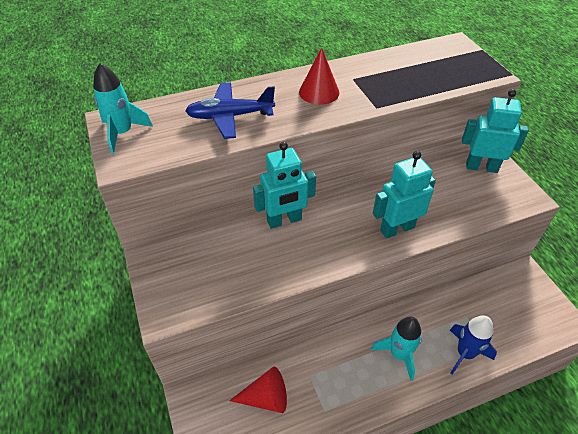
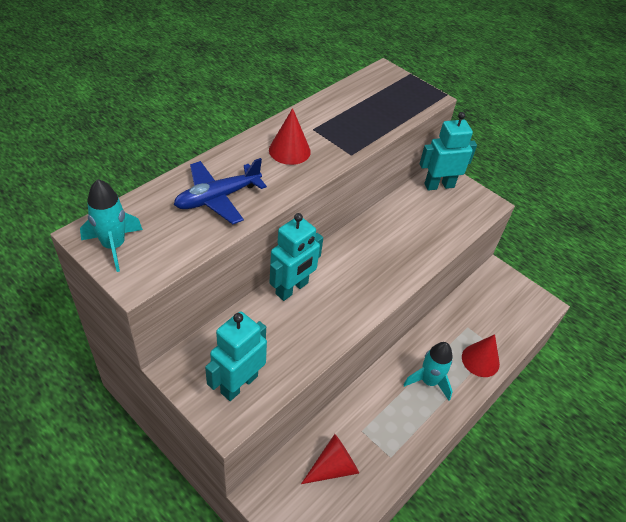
camera: 30 degrees left, 0 degrees up
(397, 229) = (397, 265): turquoise robot -> turquoise robot (239, 384)
(465, 353) = (480, 360): blue rocket -> red cone

